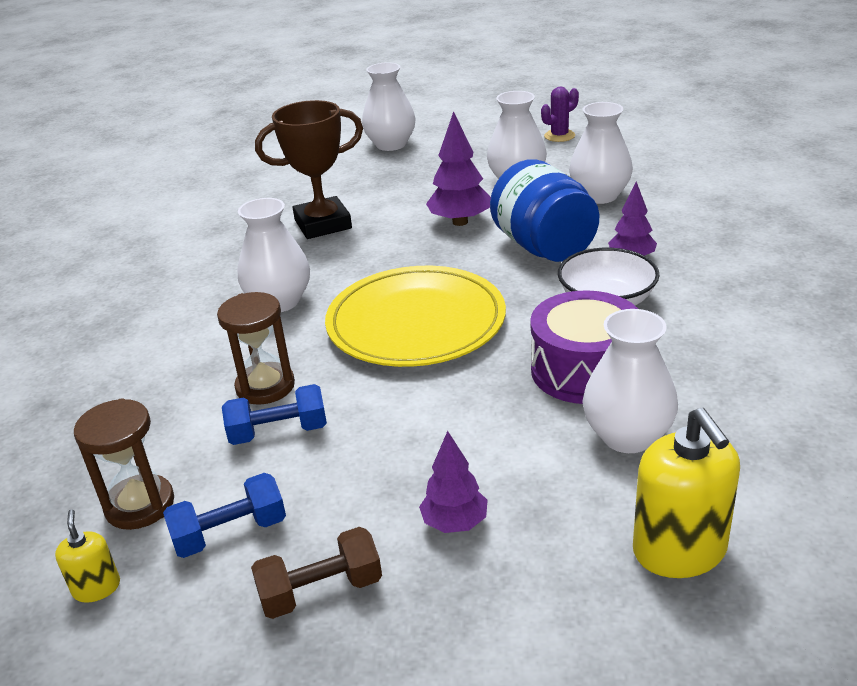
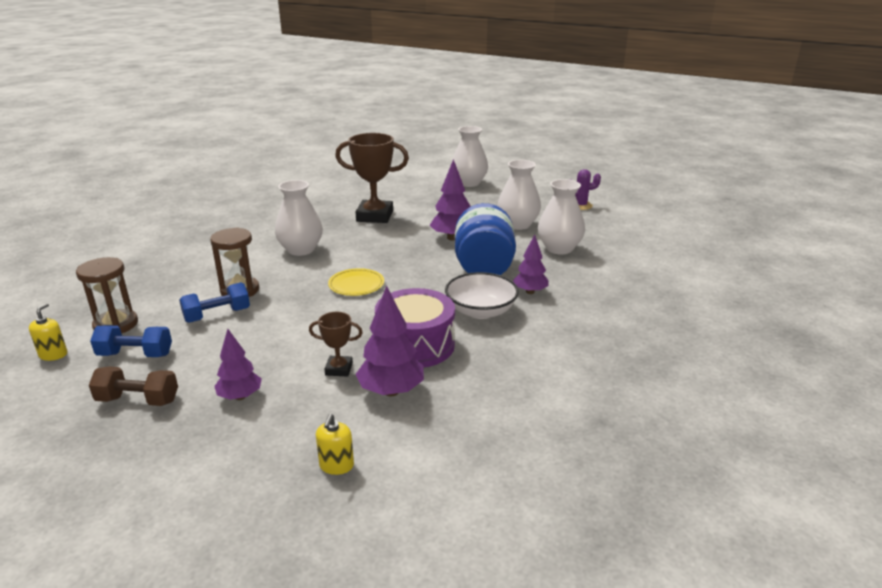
camera: 25 degrees right, 5 degrees down
(278, 432) = (217, 315): blue dumbbell -> blue dumbbell turned 45 degrees counterclockwise
(416, 322) = (356, 285): yellow plate -> yellow plate, size x0.45
(533, 436) = (339, 369): none -> brown trophy
(627, 436) = (391, 391): white vase -> purple tree
(679, 550) = (336, 465): yellow soap dispenser -> yellow soap dispenser, size x0.50

